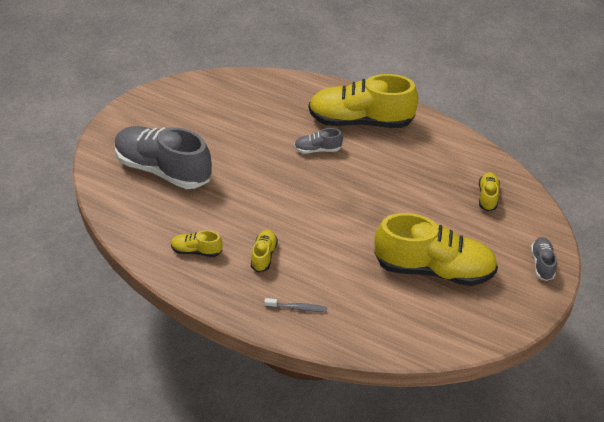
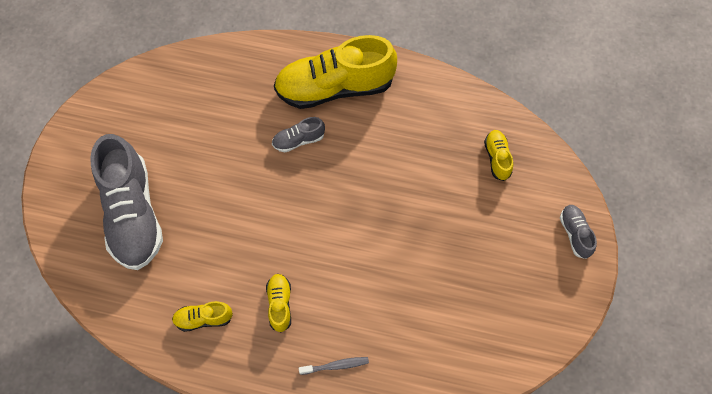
camera: 15 degrees left, 20 degrees up
(163, 169) = (133, 214): grey shoe -> grey shoe turned 120 degrees counterclockwise
(434, 269) = (466, 272): yellow shoe -> none

